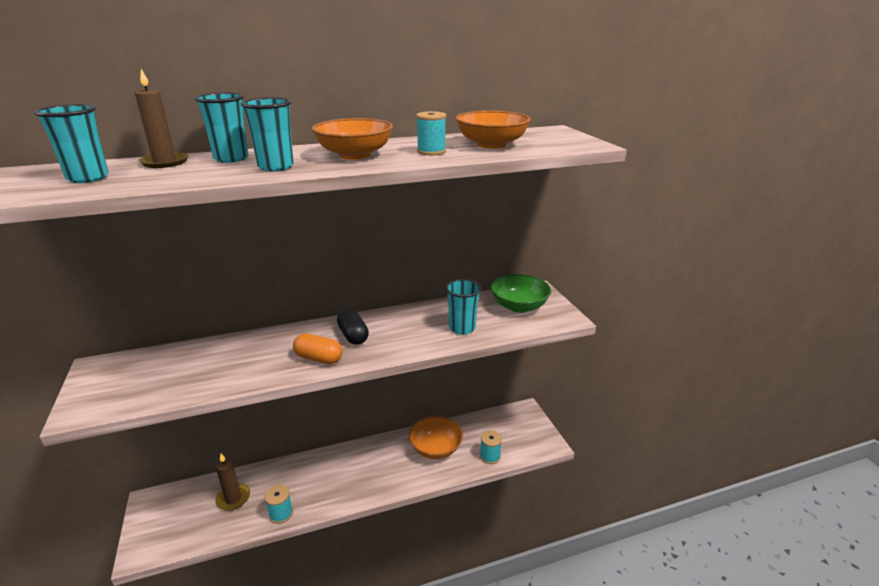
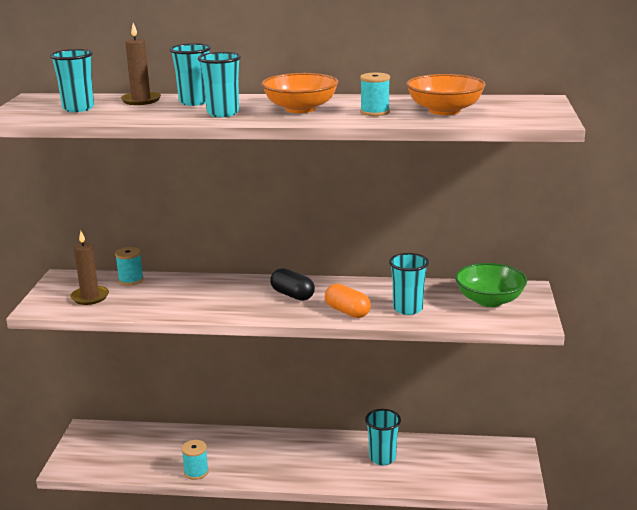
camera: 25 degrees right, 5 degrees down
(233, 498) = (159, 448): brown candle -> brown candle (90, 297)
(319, 358) = (248, 307): orange capsule -> orange capsule (347, 311)
(353, 336) = (292, 295): black capsule -> black capsule turned 45 degrees counterclockwise
(435, 448) = (382, 458): orange bowl -> turquoise cup
(490, 456) = (440, 481): turquoise spool -> turquoise spool (131, 280)

